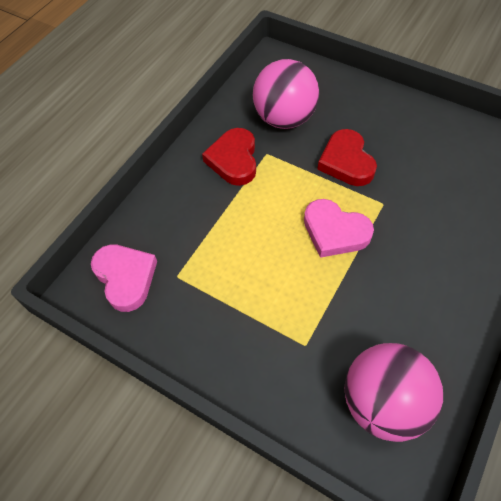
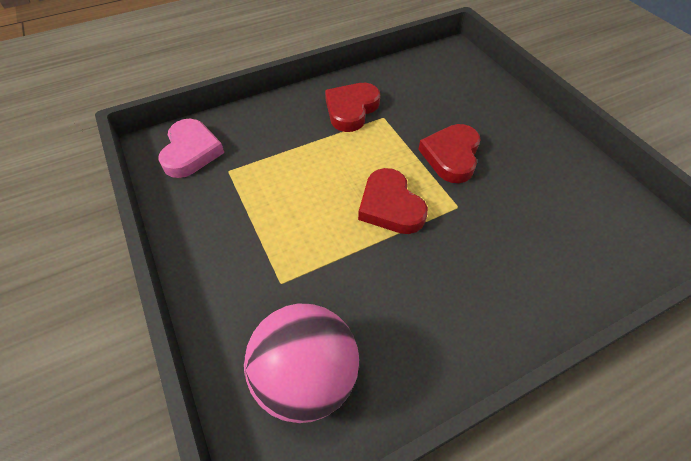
camera: 30 degrees right, 5 degrees down
(284, 118) = (423, 98): pink ball -> none
(335, 231) = (390, 206): pink heart -> red heart

